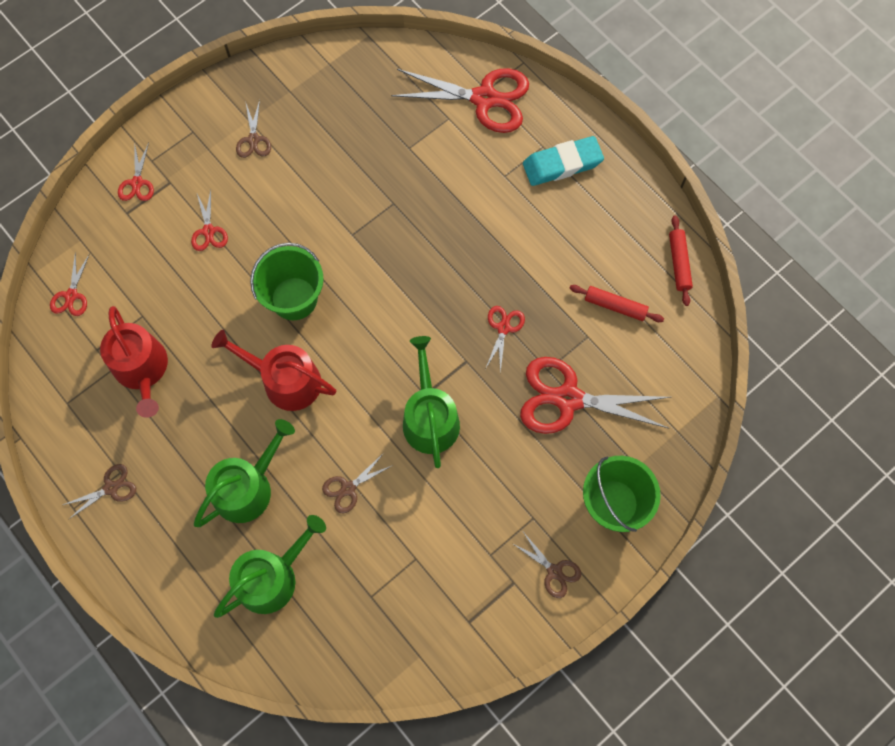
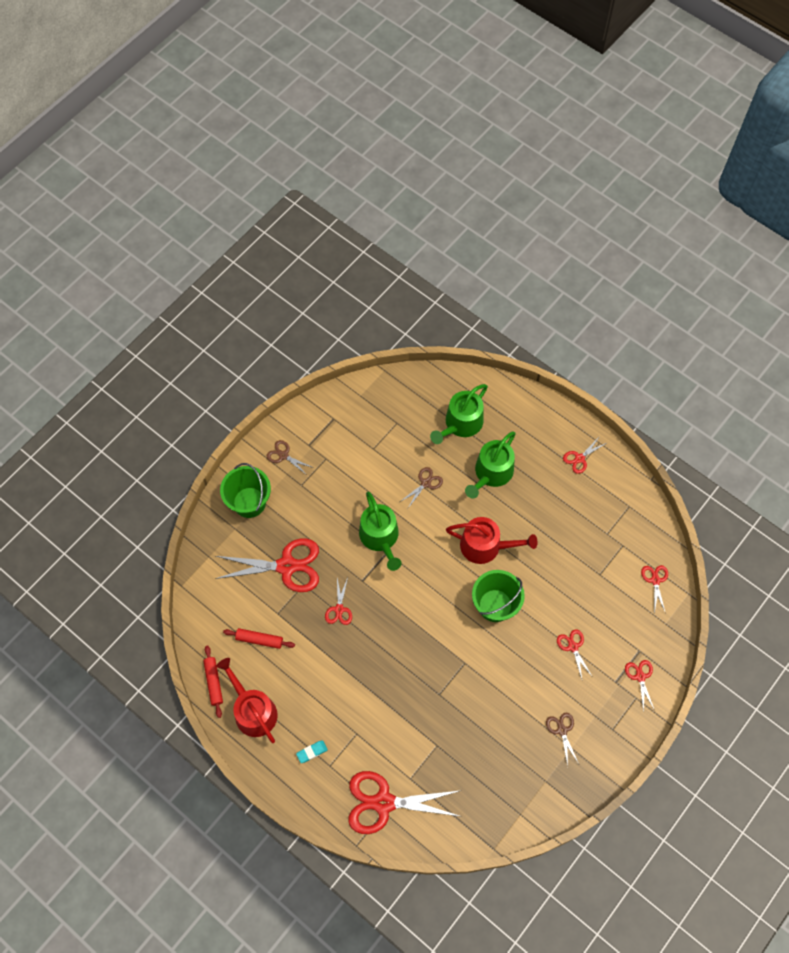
camera: 170 degrees right, 5 degrees down
(111, 488) = (579, 458): brown scissors -> red scissors
(142, 370) = (586, 536): red watering can -> red watering can (252, 710)
(562, 164) = (312, 752): turquoise eraser -> turquoise eraser, size x0.49

